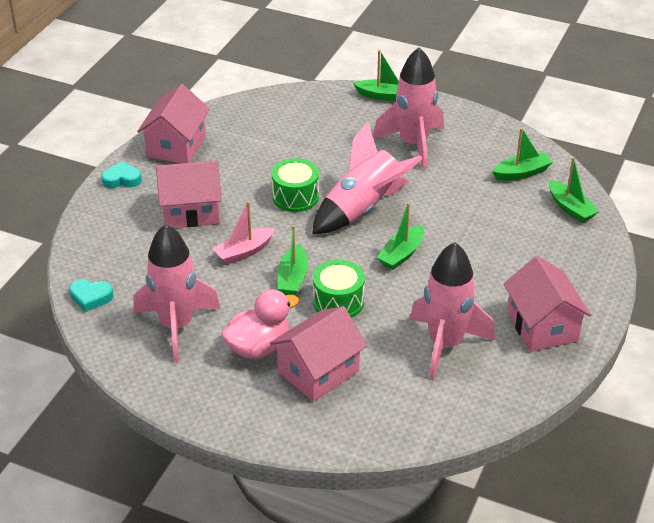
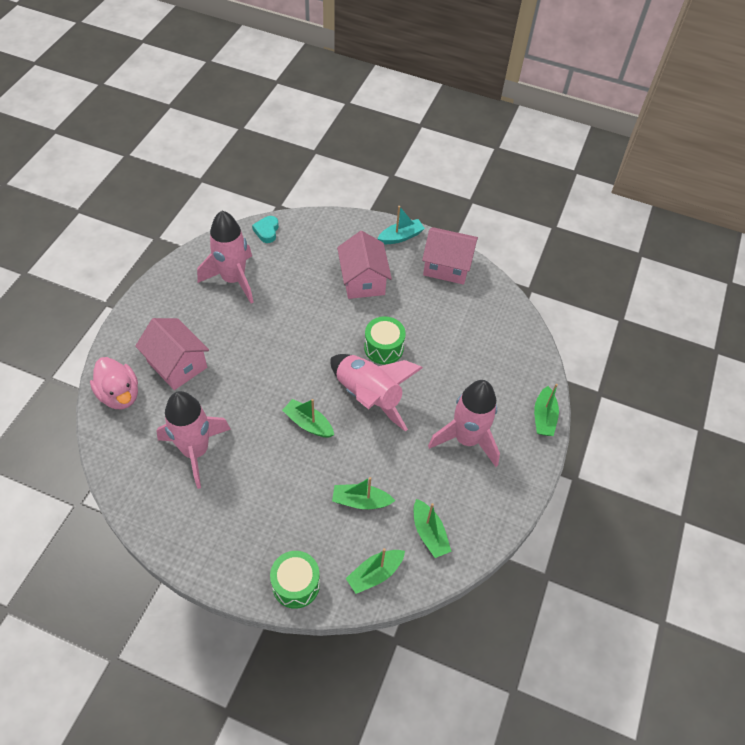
camera: 85 degrees right, 15 degrees up
(122, 179) = (401, 237): turquoise heart -> turquoise boat
(244, 252) = (314, 315): pink boat -> none
(259, 347) = (206, 328): pink duck -> pink duck (120, 394)
(293, 278) = (281, 347): green boat -> green boat (361, 501)
(338, 302) = (252, 377): green drum -> green drum (296, 584)
(542, 326) = (210, 528): pink house -> none

